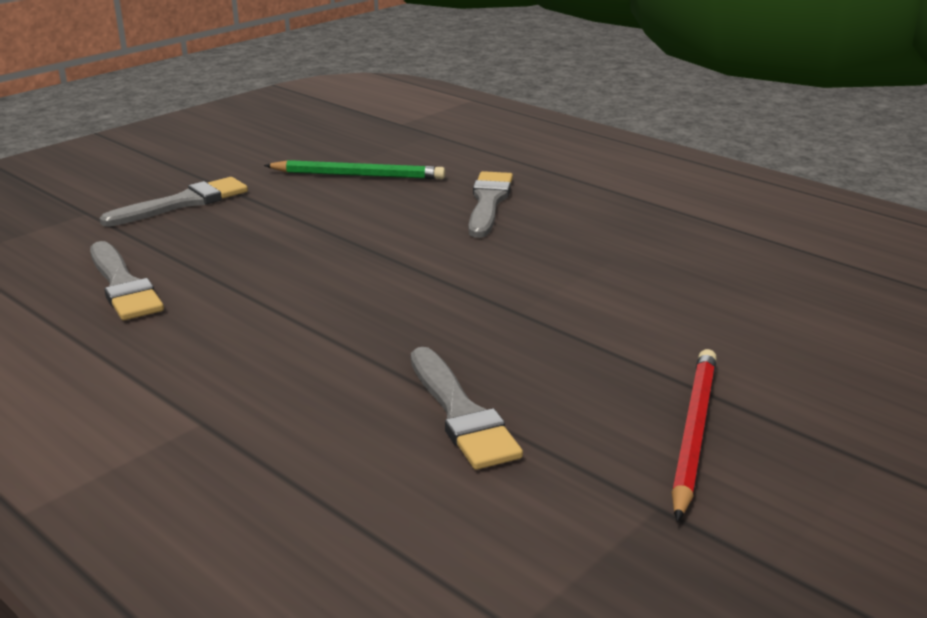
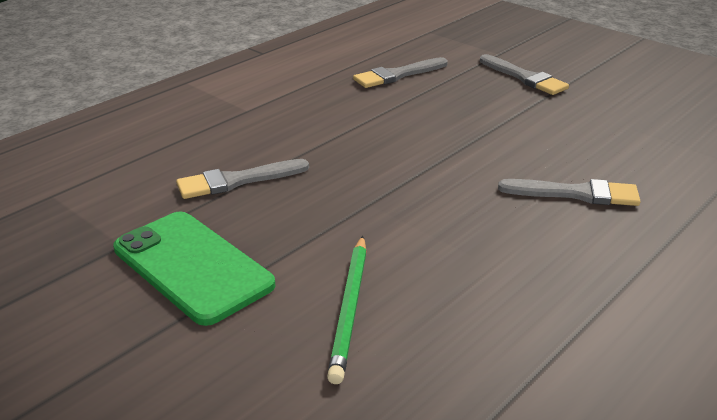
camera: 90 degrees right, 5 degrees up
(358, 175) = (610, 134): green pencil -> green pencil (350, 309)
(693, 432) = (192, 266): red pencil -> green phone

